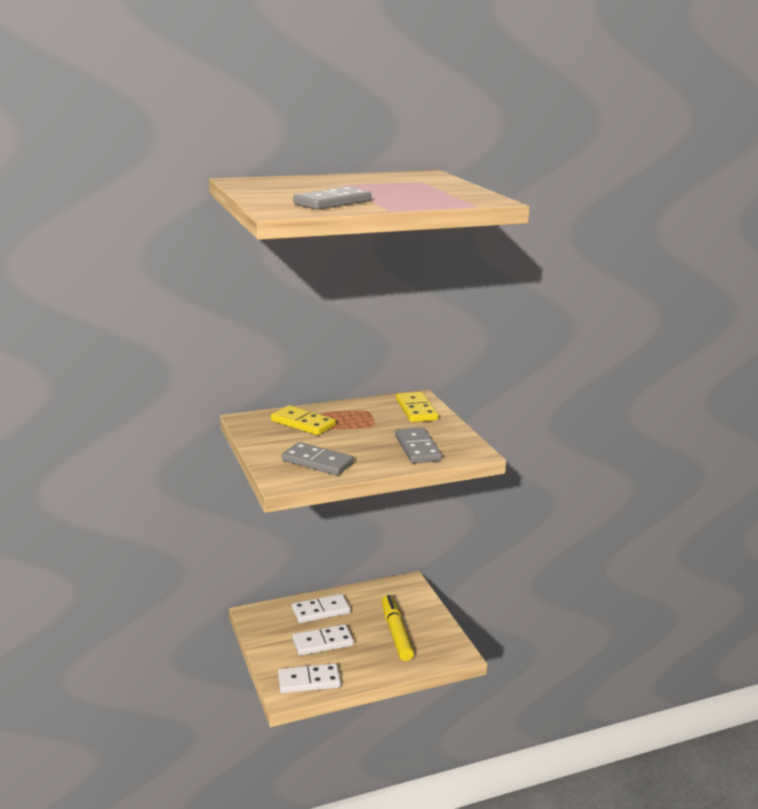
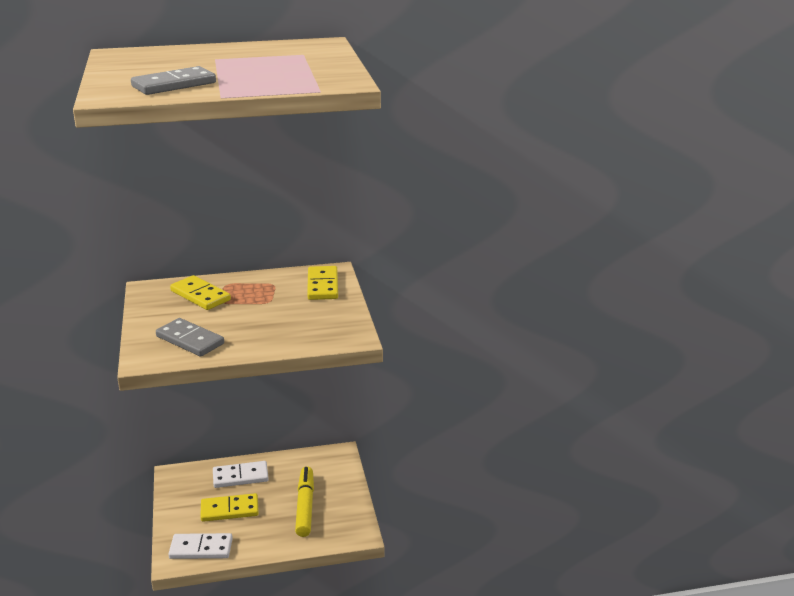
camera: 10 degrees right, 5 degrees up
(322, 642) = (229, 510): white domino -> yellow domino
(418, 448) = (298, 330): grey domino -> none

